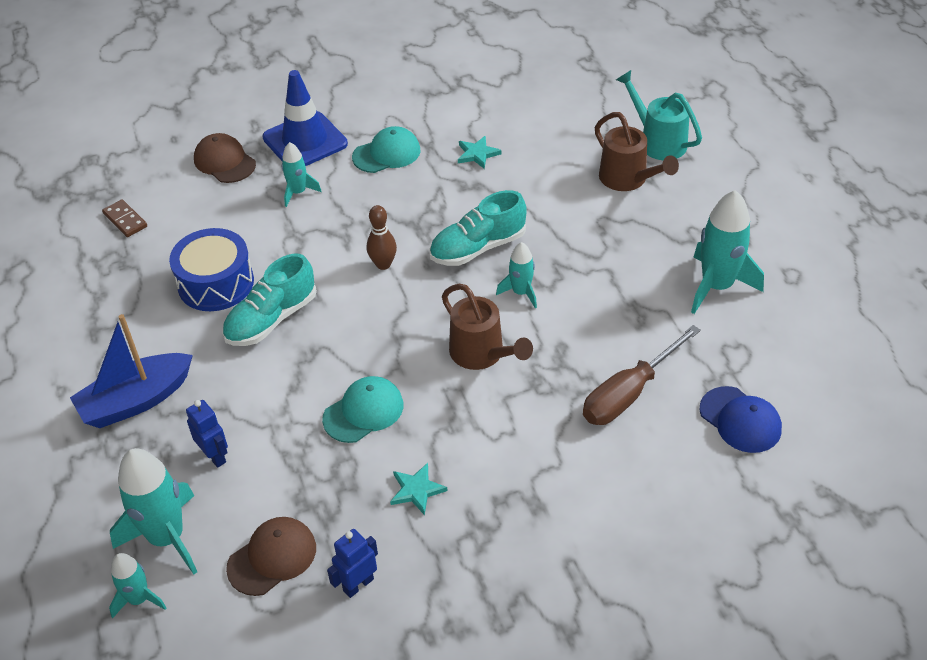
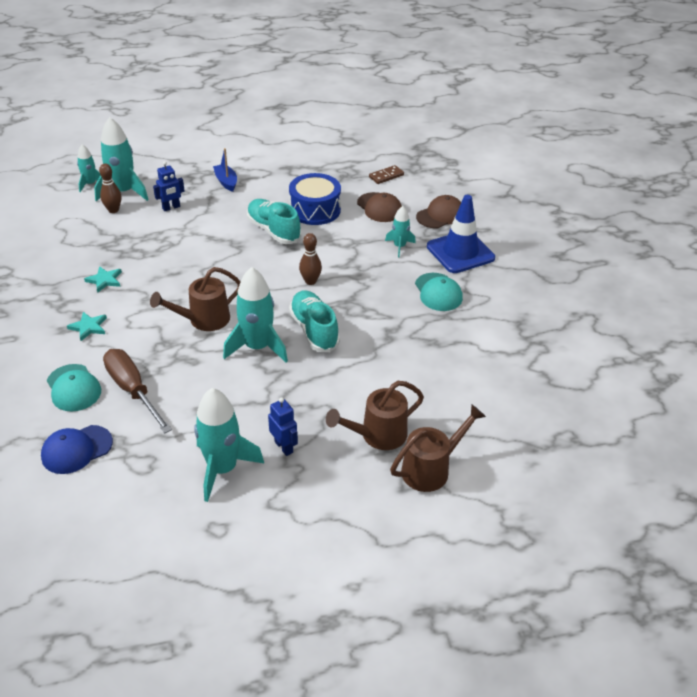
camera: 95 degrees right, 5 degrees down
(136, 401) = (226, 182): blue boat -> blue boat, size x0.58
(224, 536) = (113, 210): none -> brown bowling pin
(272, 557) = (89, 225): brown cap -> brown cap (379, 207)
(358, 584) = (53, 253): blue robot -> blue robot (284, 447)
(363, 412) = (177, 263): turquoise cap -> turquoise cap (73, 388)
(477, 154) = (430, 343): turquoise star -> turquoise star (88, 327)
(521, 292) = (257, 347): turquoise rocket -> turquoise rocket, size x1.81
(657, 141) = (431, 468): turquoise watering can -> brown watering can

